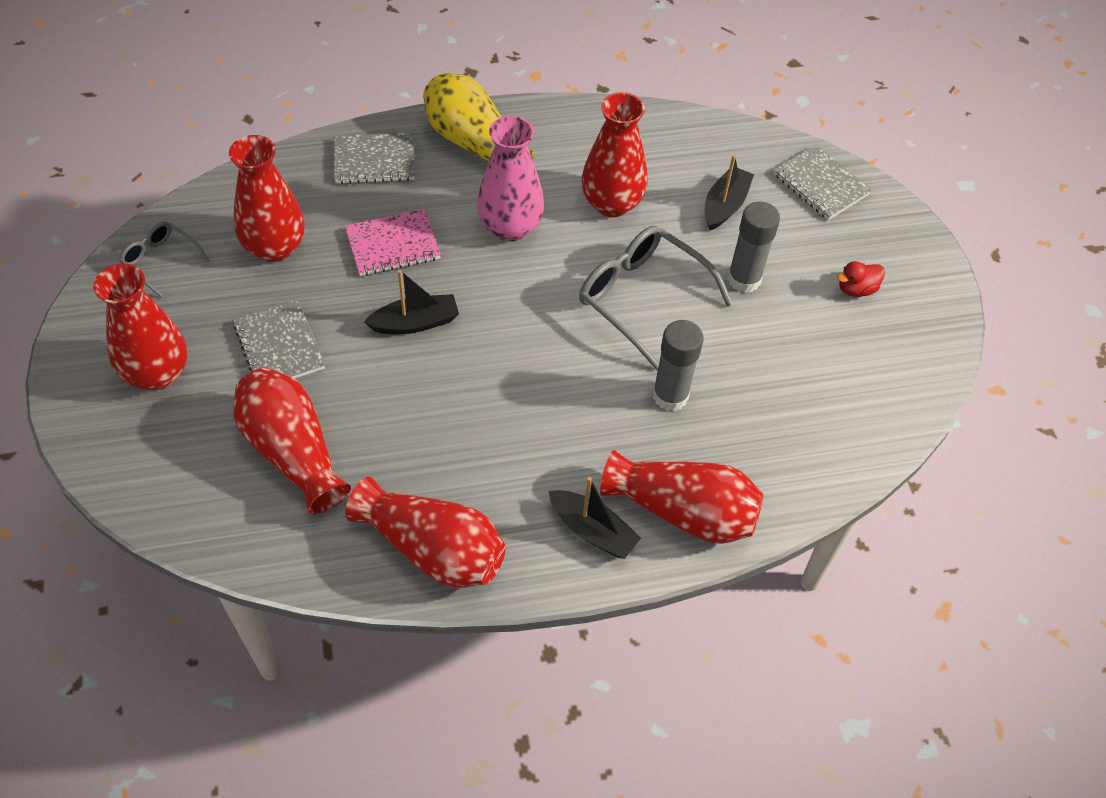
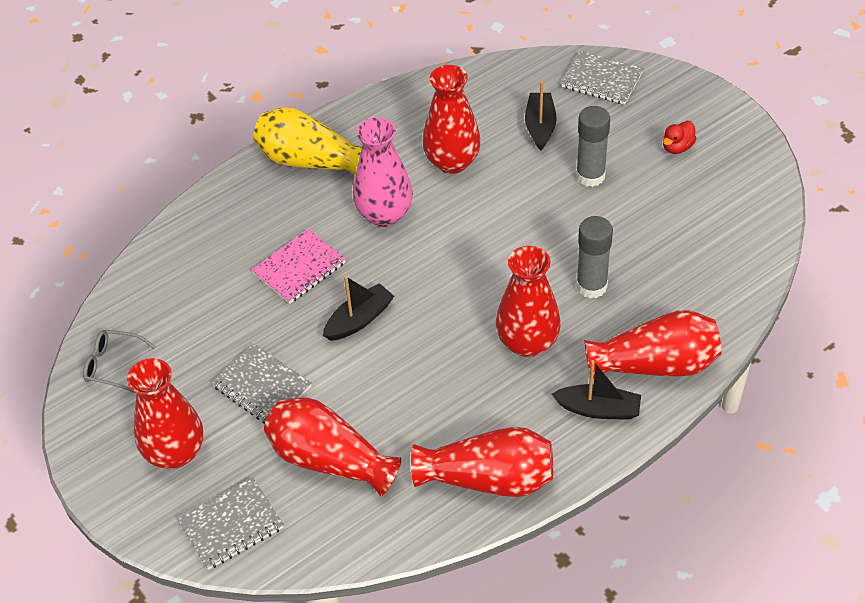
camera: 20 degrees left, 5 degrees down
(275, 247) = (203, 312): red vase -> red vase (527, 342)
(374, 160) = (237, 209): grey notebook -> grey notebook (231, 525)
(642, 298) = (523, 223): grey glasses -> none

